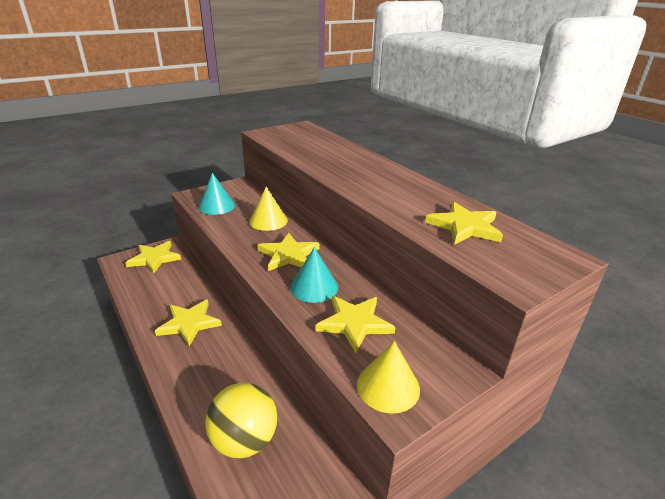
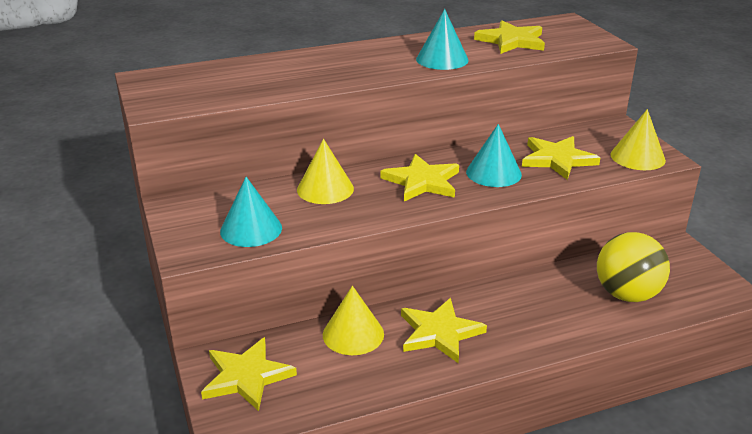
camera: 75 degrees left, 0 degrees up
(189, 287) = (353, 334): none -> yellow cone
(389, 198) = (442, 59): none -> turquoise cone

